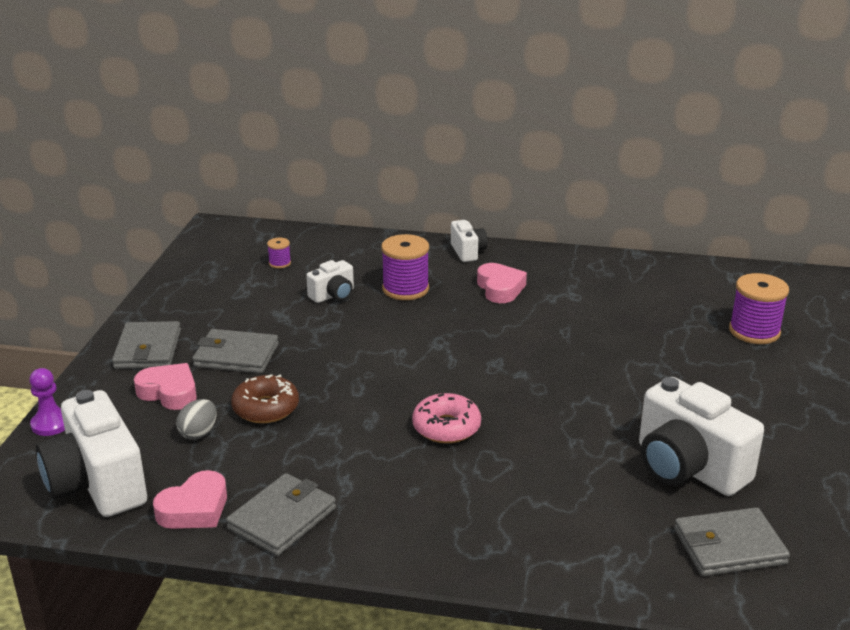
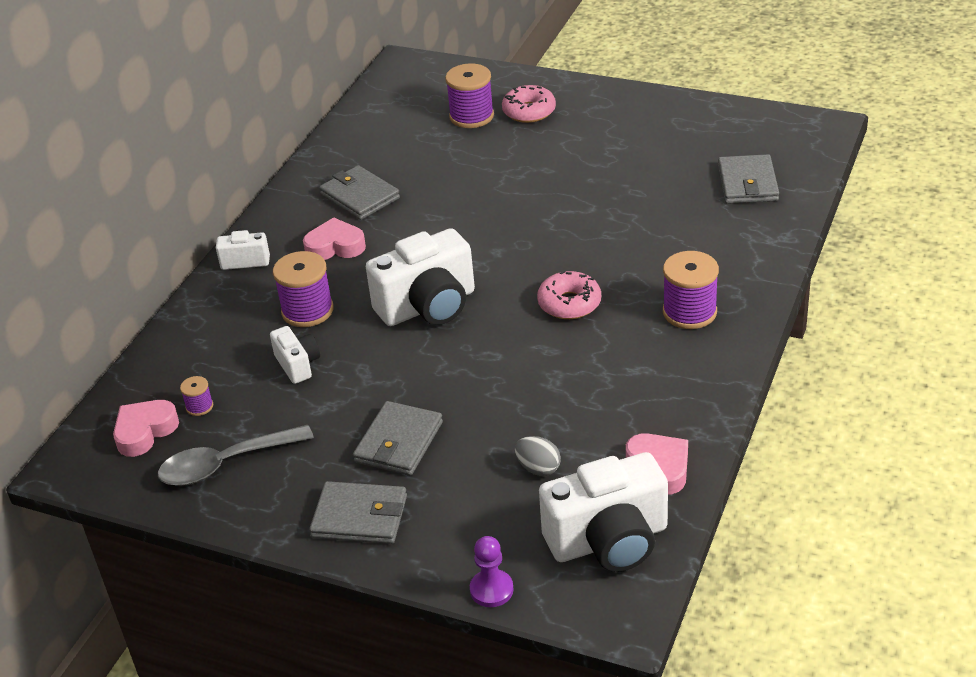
camera: 75 degrees left, 10 degrees up
(169, 392) = (456, 494): pink heart -> pink heart (145, 431)
(214, 284) = (225, 464): none -> grey spoon
(266, 408) = (507, 420): brown donut -> none
(282, 518) = (682, 410): grey wallet -> grey wallet (360, 196)
(449, 513) = (689, 312): none -> purple spool
(687, 468) = (654, 185): white camera -> white camera (428, 306)
(787, 366) = (529, 111): none -> pink donut

